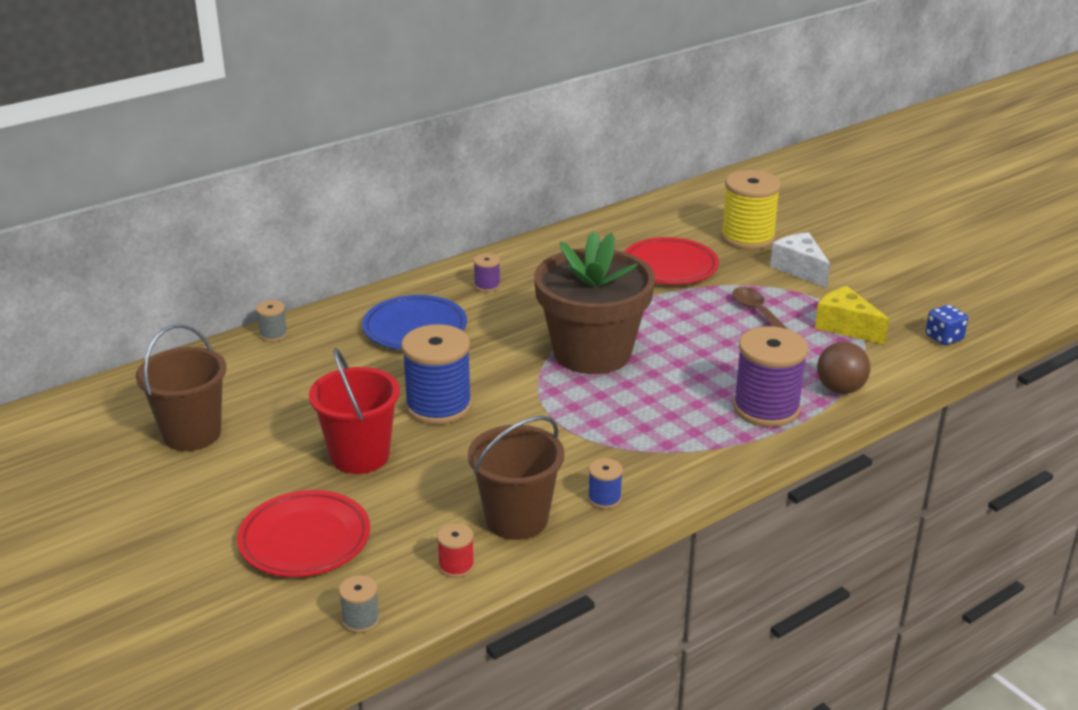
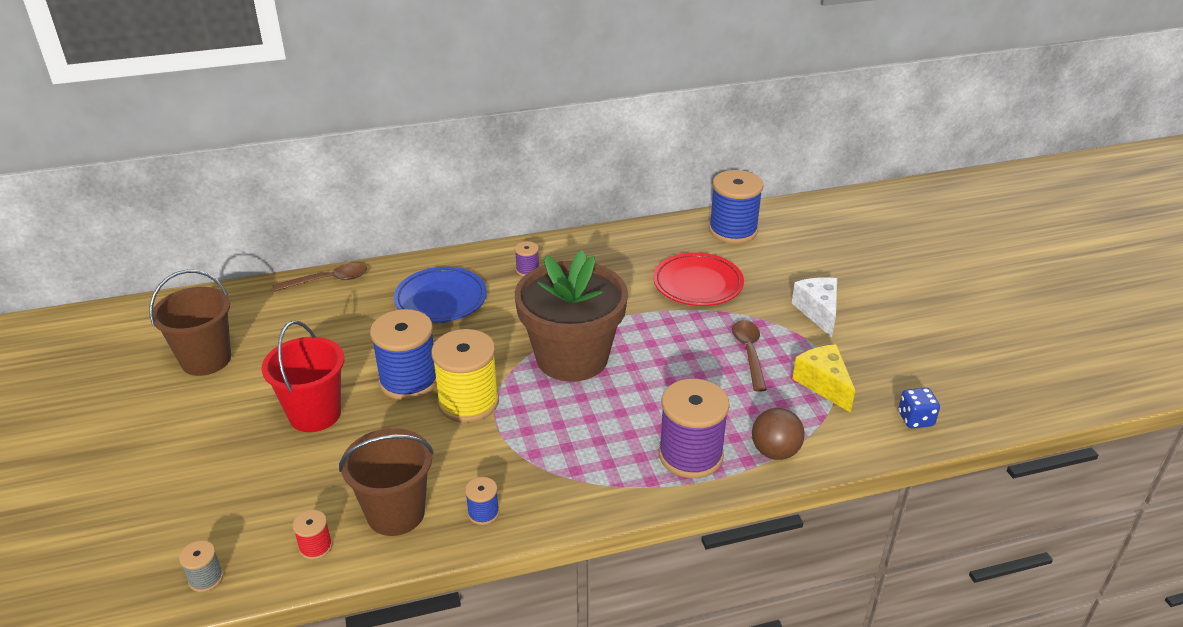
camera: 20 degrees right, 5 degrees up
(273, 334) = (328, 280): grey spool -> brown spoon
(305, 540) = (218, 485): red plate -> none
(670, 215) = (733, 231): none -> blue spool
(747, 237) = (789, 268): yellow spool -> yellow spool (468, 402)

